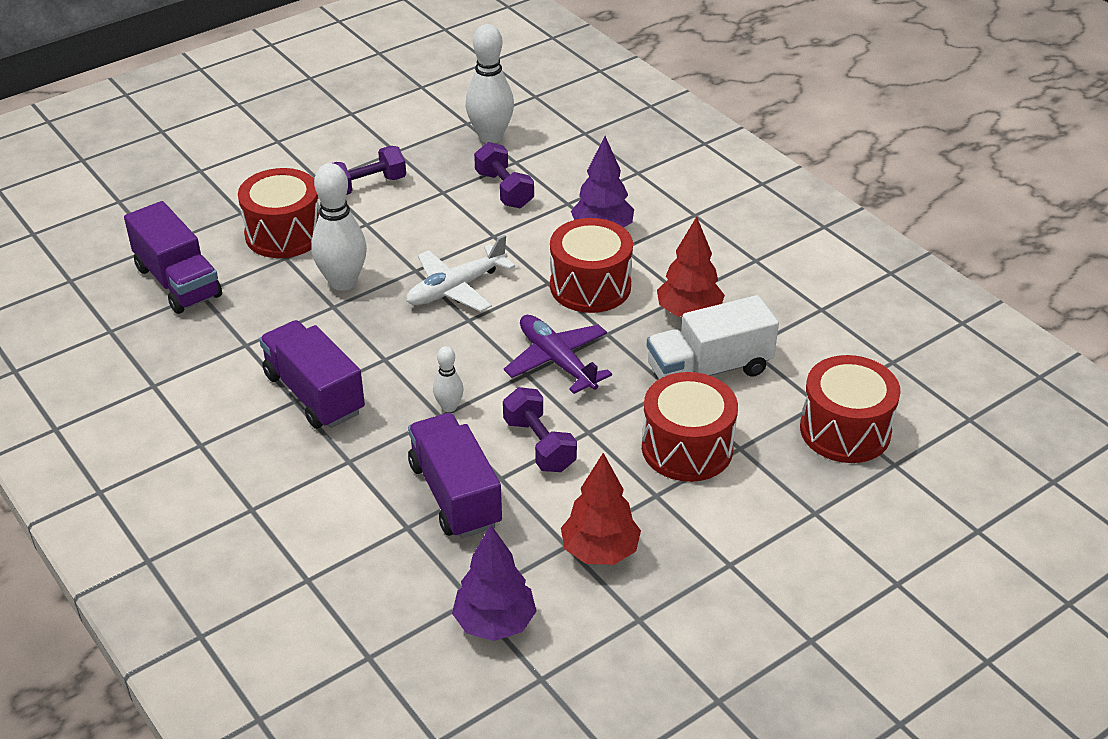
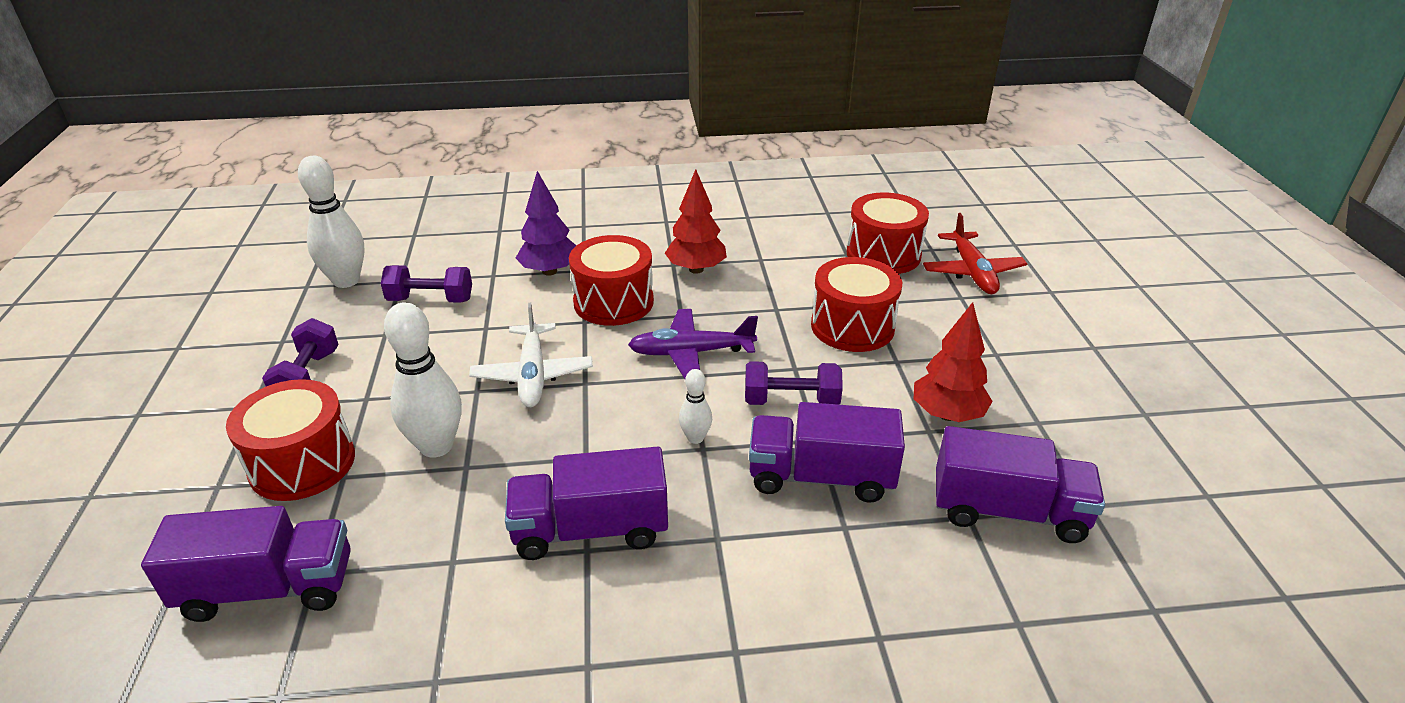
camera: 60 degrees left, 5 degrees down
(495, 623) = (1008, 511): purple tree -> purple truck
(709, 369) = (770, 284): white truck -> none
(876, 509) = (972, 272): none -> red plane

